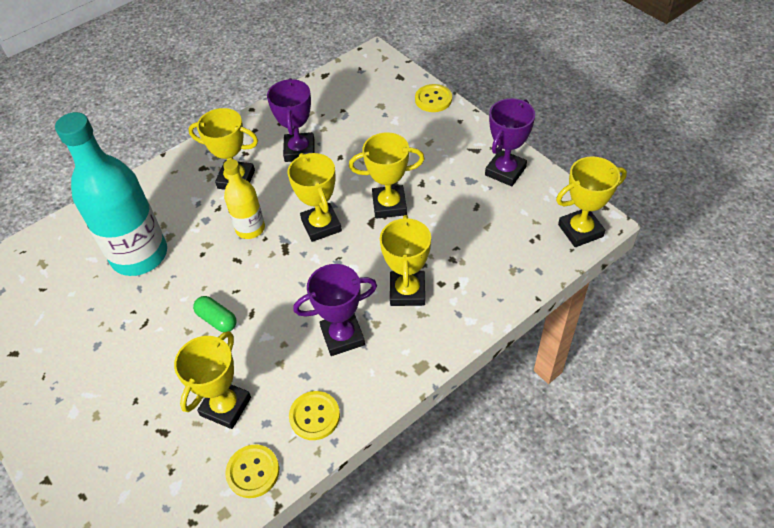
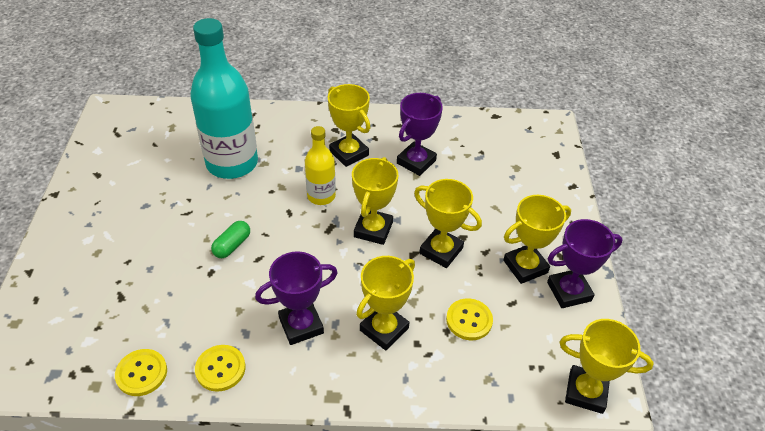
camera: 35 degrees right, 5 degrees down
(217, 320) = (232, 245): green capsule -> green capsule turned 45 degrees clockwise
(225, 406) = (174, 311): yellow trophy -> yellow trophy (525, 266)
(342, 336) = (301, 325): purple trophy -> purple trophy turned 45 degrees counterclockwise
(433, 99) = (566, 190): yellow button -> yellow button (469, 320)

